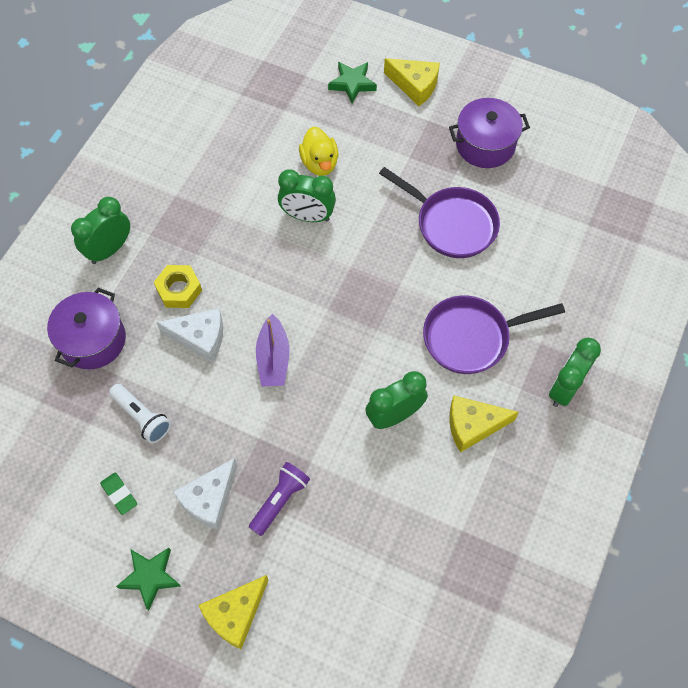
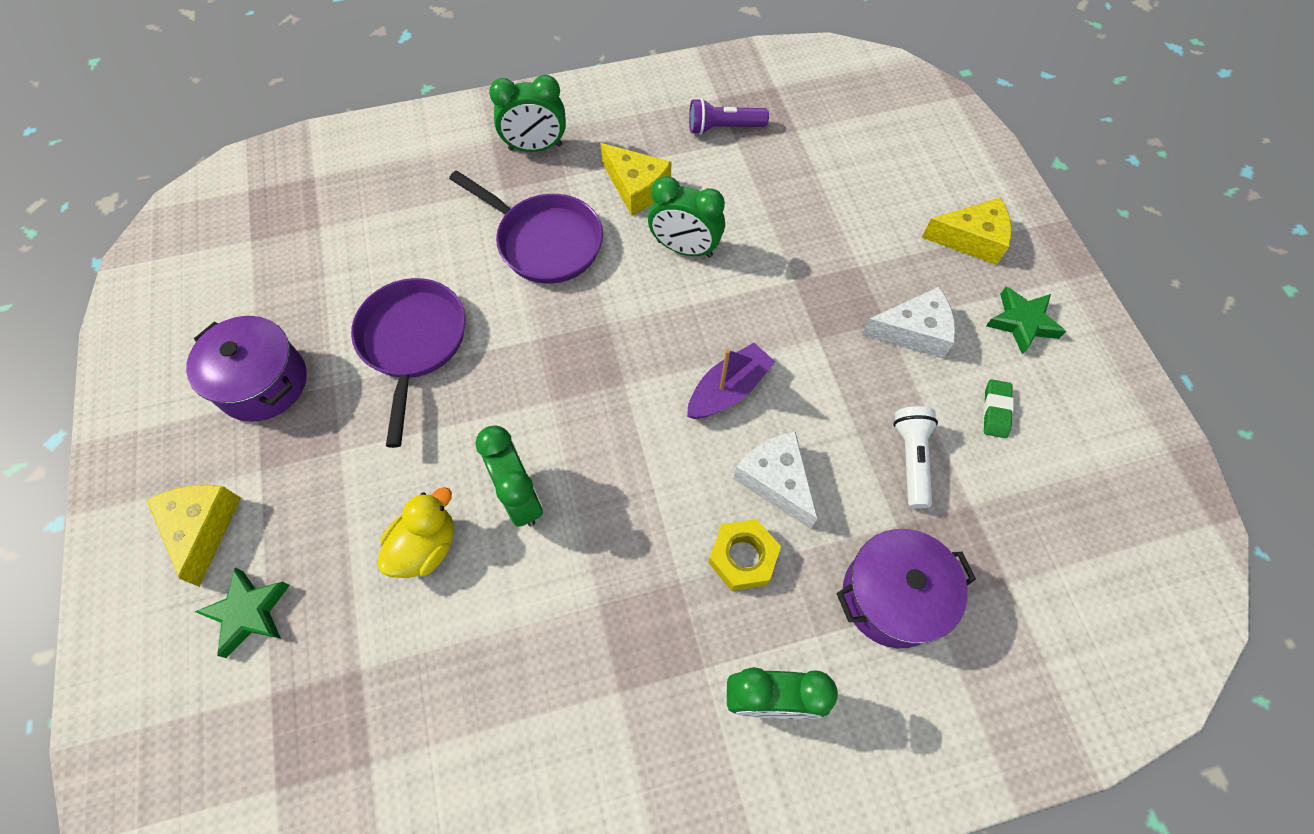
camera: 130 degrees left, 0 degrees up
(280, 500) = (852, 277): purple flashlight -> purple flashlight (723, 128)

